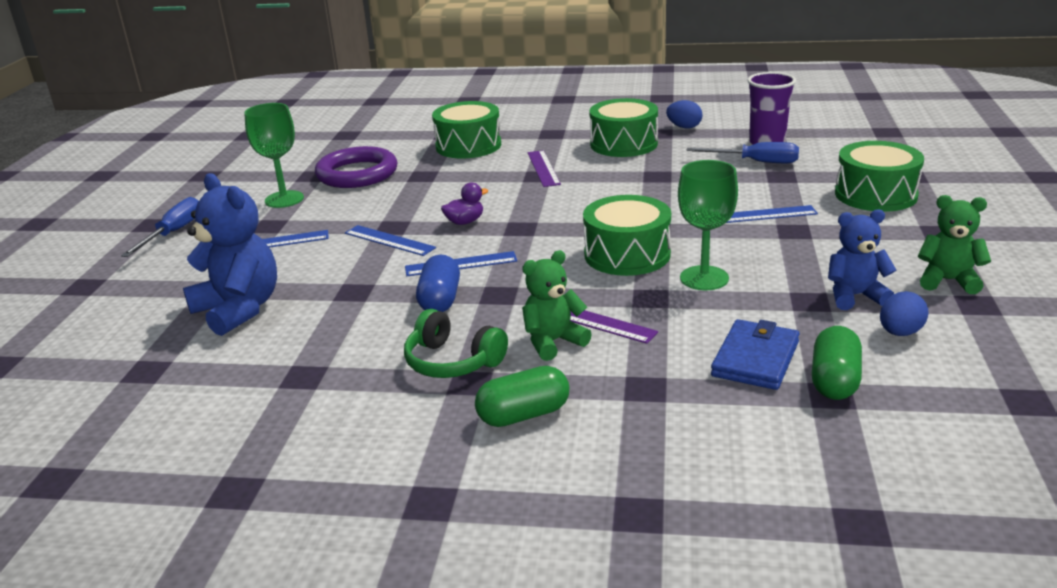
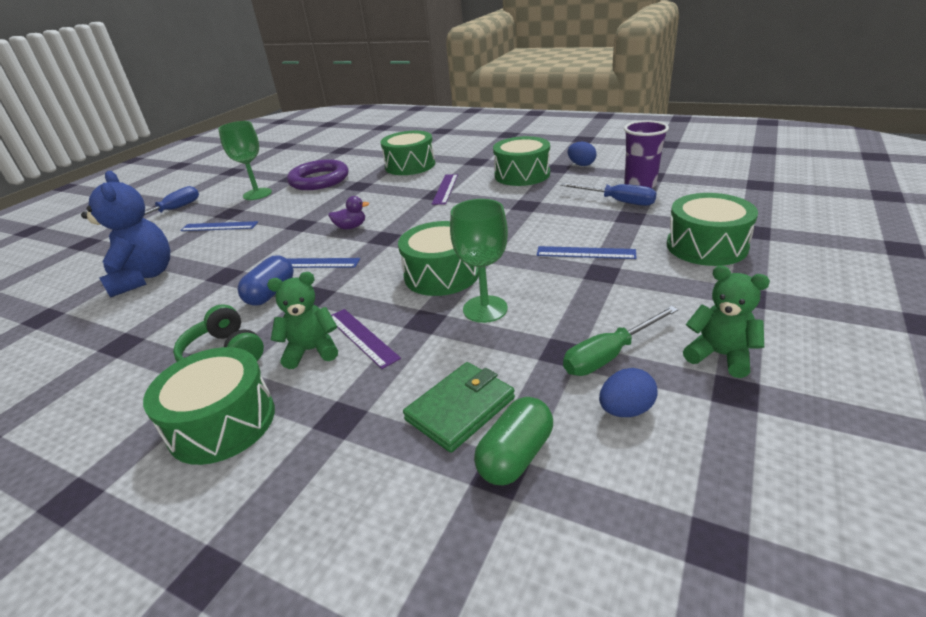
camera: 20 degrees right, 5 degrees up
(389, 240) = (288, 235): blue ruler -> none
(523, 415) = (222, 422): green capsule -> green drum
(755, 359) = (460, 409): blue wallet -> green wallet
(855, 296) = (609, 355): blue teddy bear -> green screwdriver

